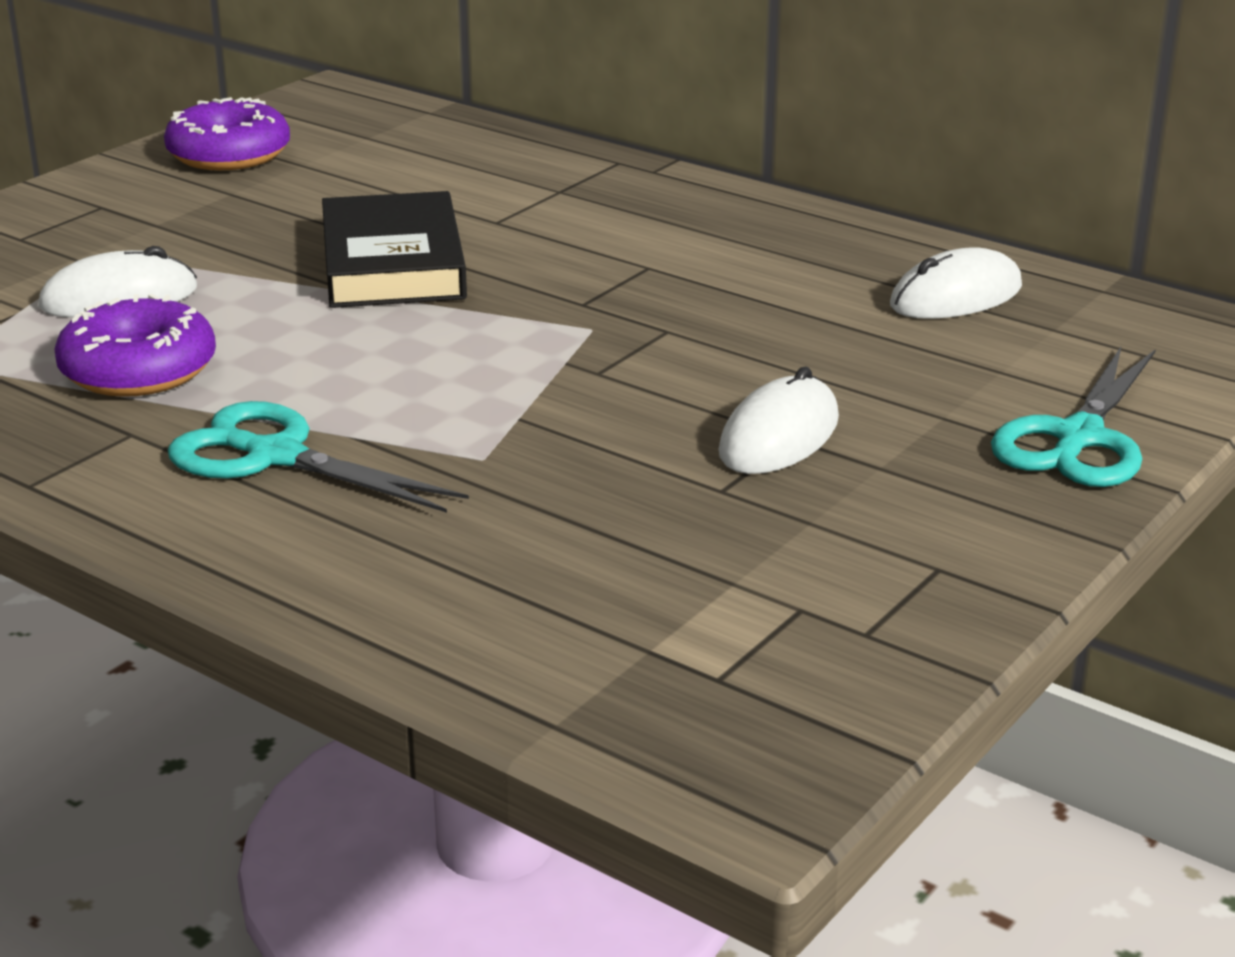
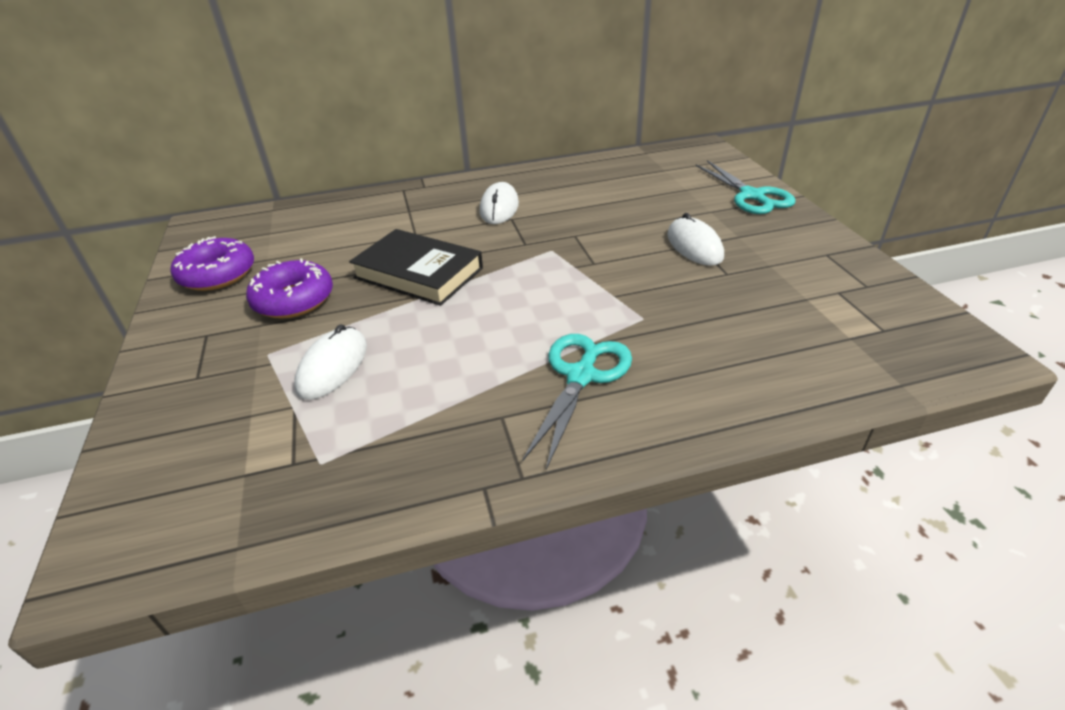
camera: 50 degrees left, 10 degrees up
(138, 370) = (430, 389): purple donut -> purple donut (294, 300)
(275, 456) = (581, 376): turquoise scissors -> turquoise scissors turned 135 degrees clockwise
(956, 296) = (619, 175): white mouse -> white mouse (499, 207)

